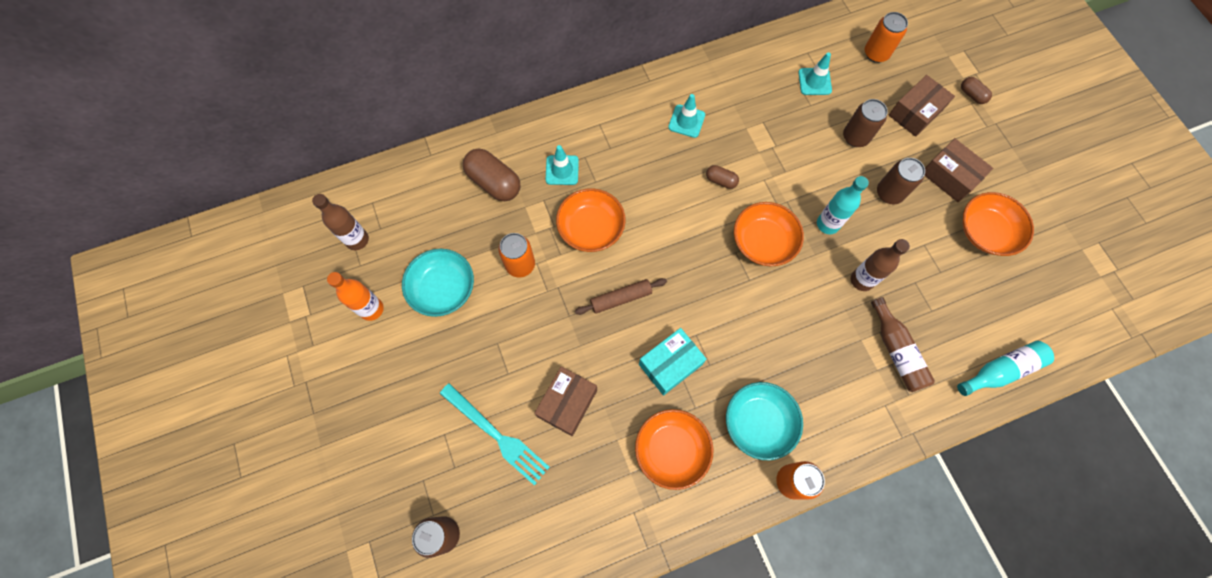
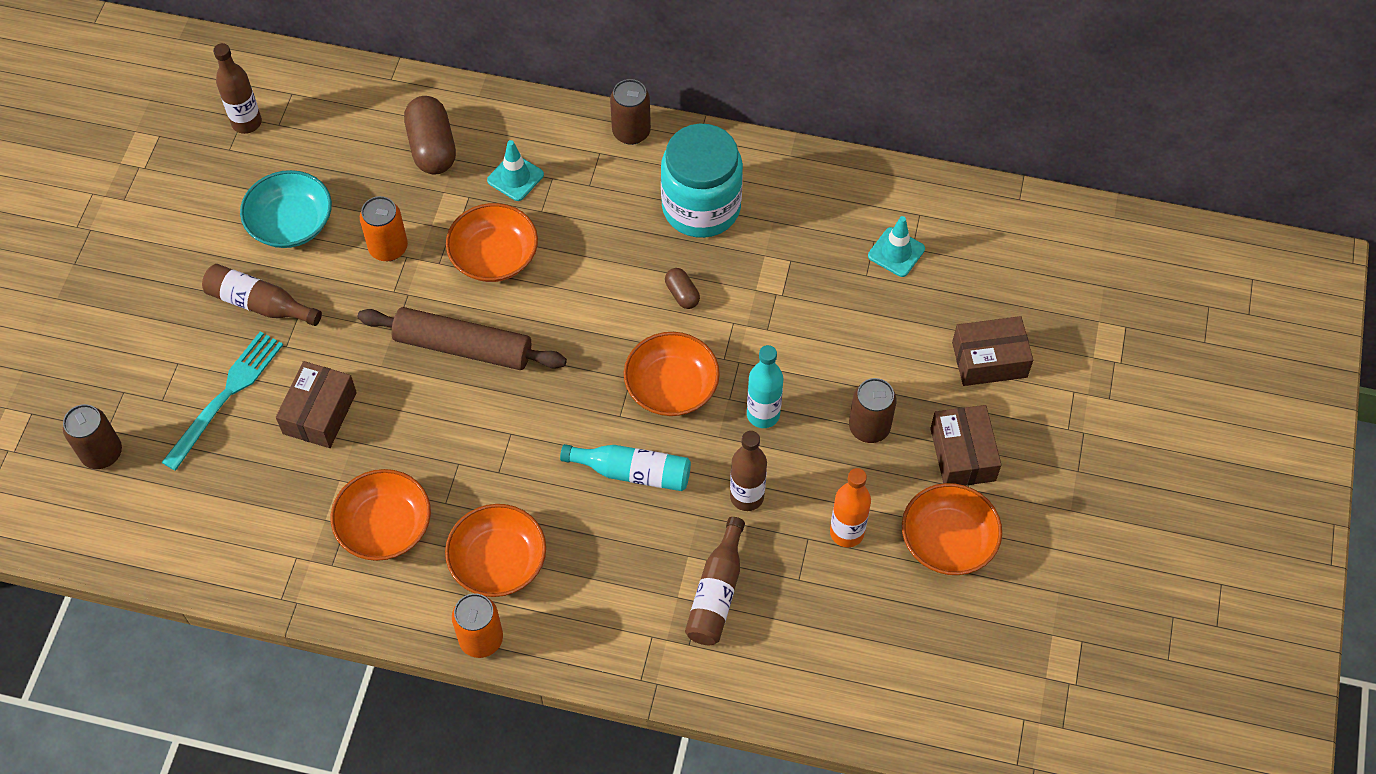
camera: 35 degrees right, 10 degrees down
(372, 309) = (206, 200): orange bottle -> orange bottle (846, 533)
(467, 356) = (259, 304): none -> brown bottle
(496, 435) = (226, 396): turquoise fork -> turquoise fork turned 135 degrees counterclockwise
(567, 403) = (320, 413): brown box -> brown box turned 45 degrees counterclockwise
(620, 298) = (463, 347): brown rolling pin -> brown rolling pin, size x1.67
(670, 364) = (457, 444): turquoise box -> none
(686, 121) = (701, 207): turquoise traffic cone -> turquoise jar
(759, 423) = (498, 561): turquoise bowl -> orange bowl
(855, 137) = (887, 343): brown can -> brown can (631, 132)
(876, 53) = (1005, 265): orange can -> none
(971, 95) = (1083, 383): brown capsule -> none
(1000, 370) = (819, 691): turquoise bottle -> turquoise bottle (632, 472)

